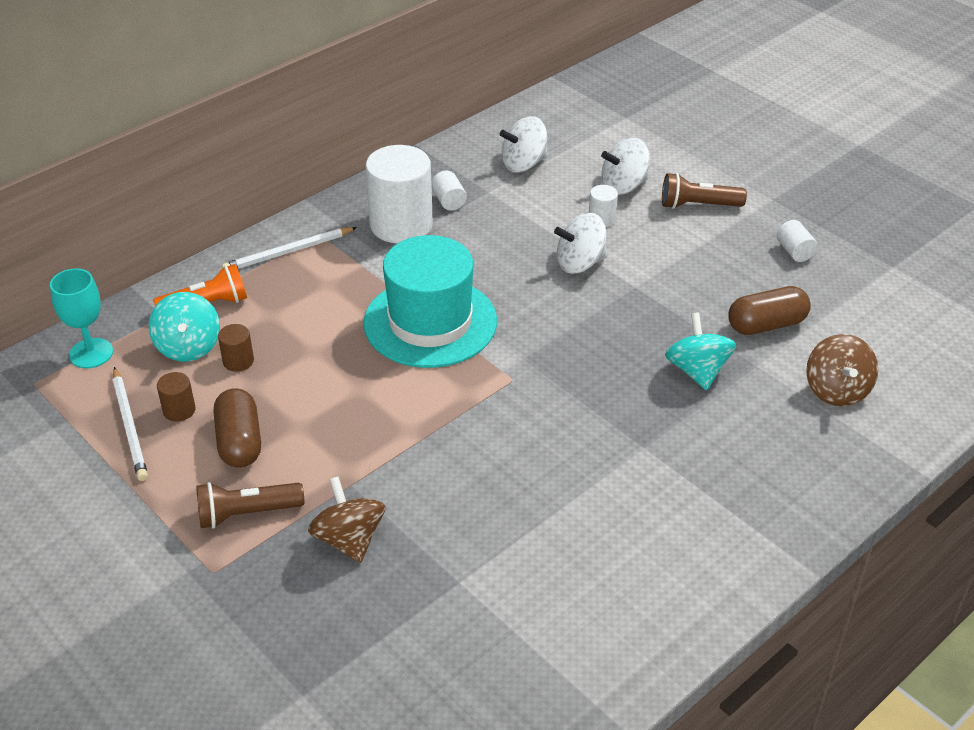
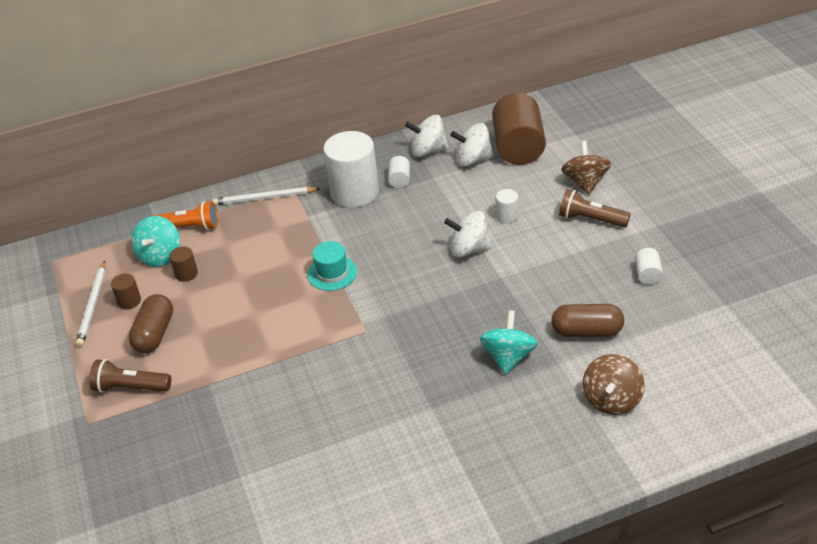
camera: 25 degrees right, 0 degrees up
(91, 353) = (97, 247): turquoise goblet -> none
(349, 539) = (185, 424): brown spinning top -> brown spinning top (585, 182)
(430, 322) = (332, 273): turquoise hat -> turquoise hat, size x0.48
(569, 142) = (518, 148): none -> brown cylinder
(623, 186) = (540, 192): white spinning top -> white spinning top (428, 150)

